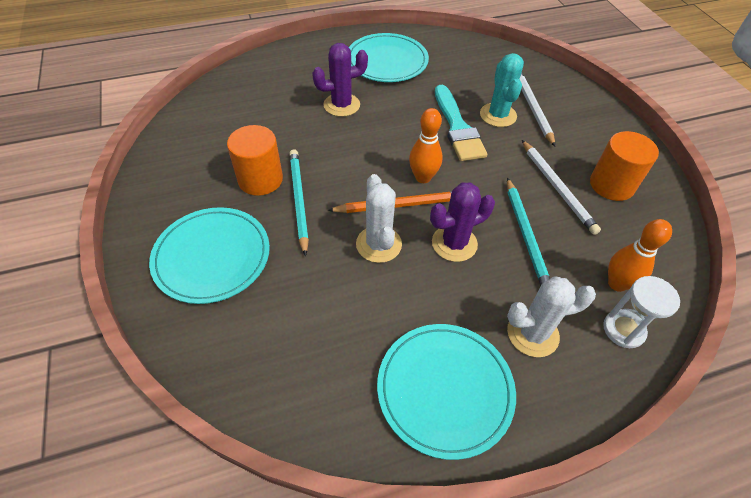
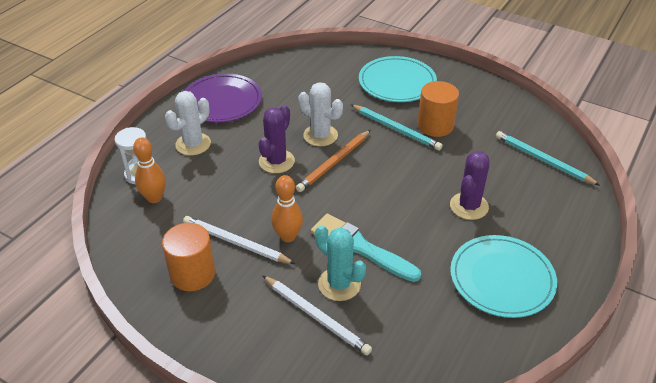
camera: 140 degrees right, 10 degrees down
(423, 177) = (340, 189): orange bowling pin -> orange bowling pin (288, 236)
(445, 389) = (222, 101): turquoise plate -> purple plate
(526, 235) = (234, 193): turquoise pencil -> turquoise pencil (543, 160)

